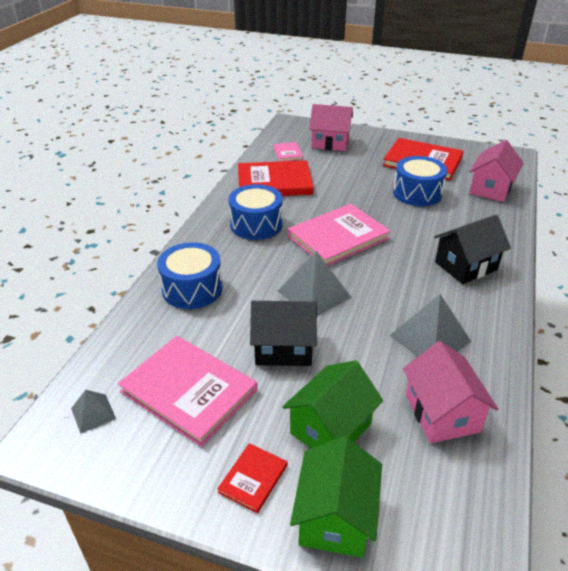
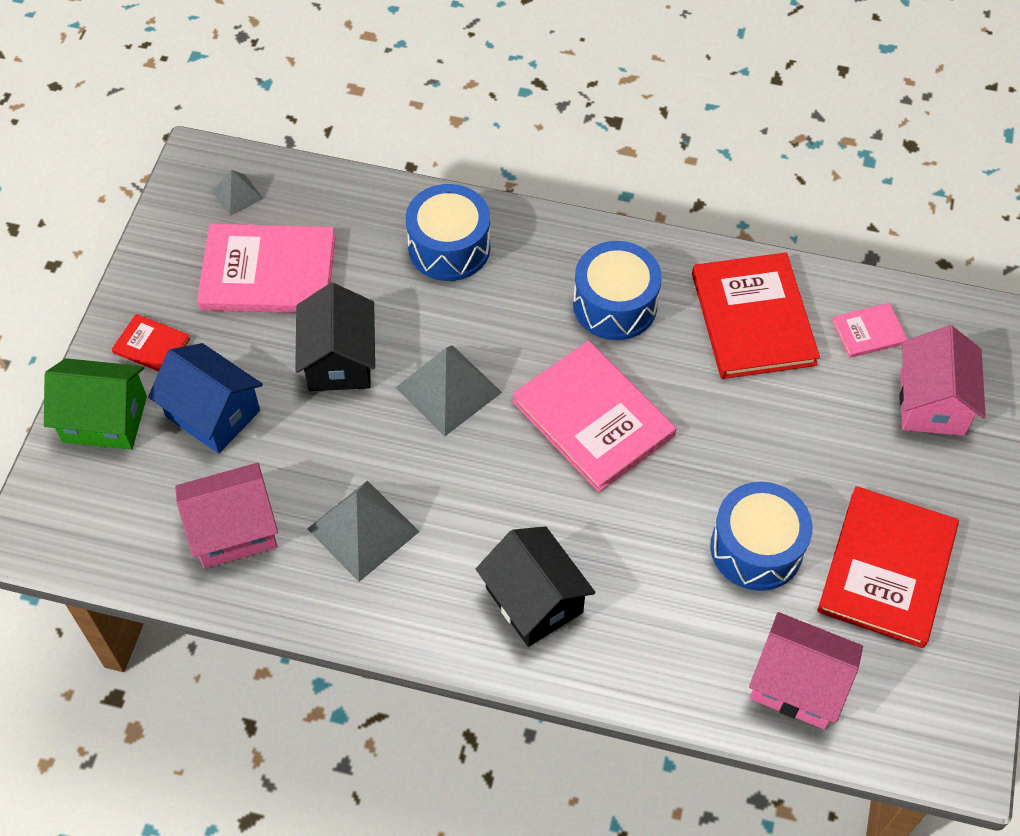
camera: 85 degrees right, 20 degrees up
(189, 391) = (268, 273): pink book -> pink book turned 60 degrees clockwise
(331, 428) = (213, 414): green house -> blue house

